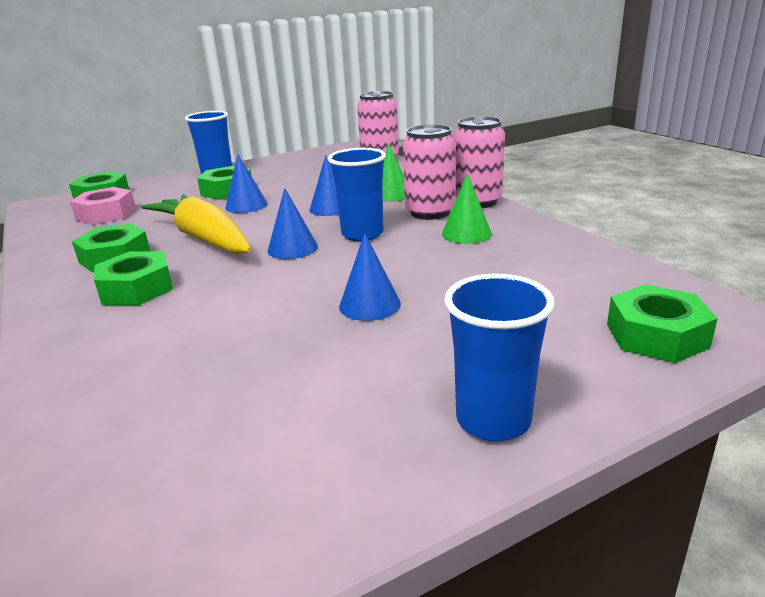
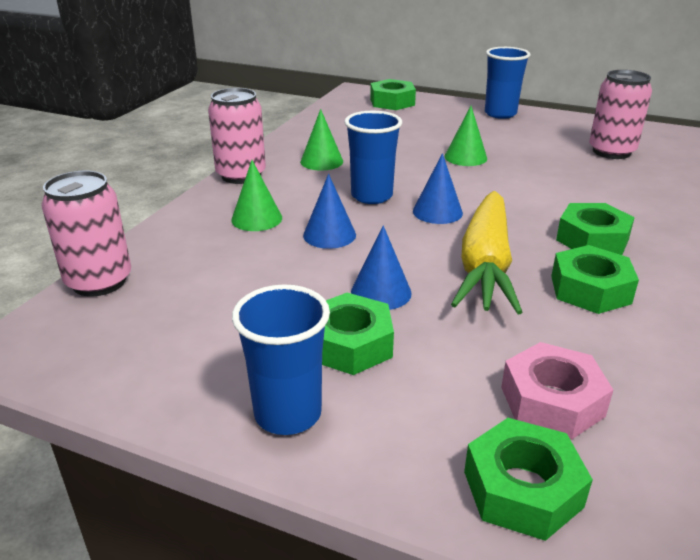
camera: 130 degrees left, 5 degrees up
(369, 305) = (465, 157): blue cone -> green cone
(430, 212) = (289, 186): pink can -> pink can (611, 152)

